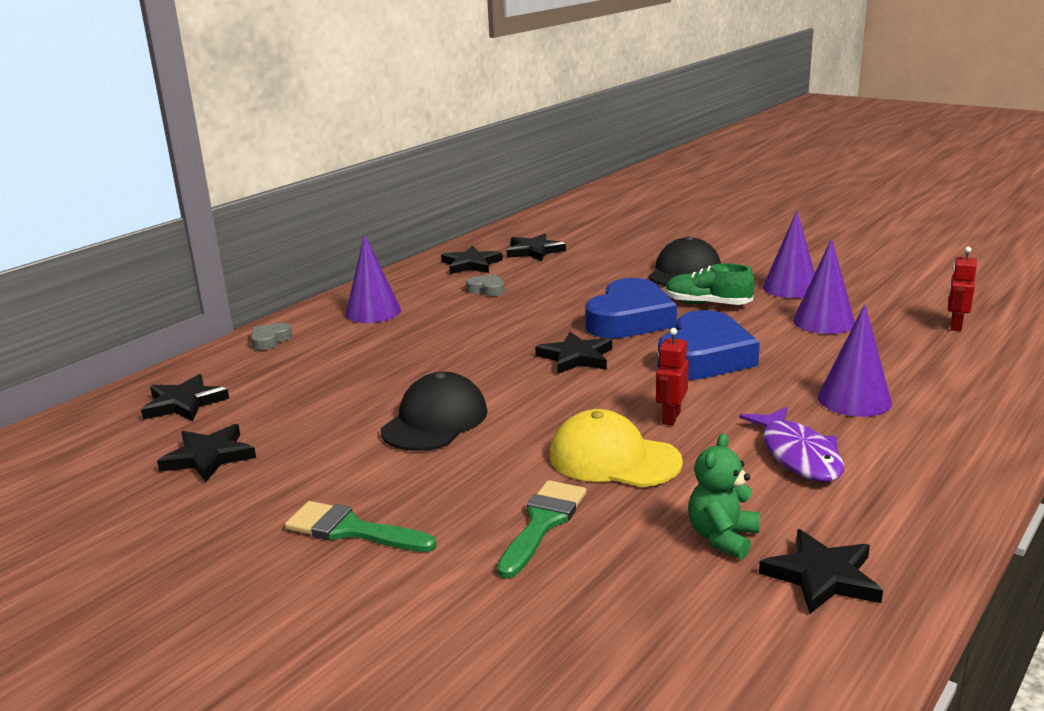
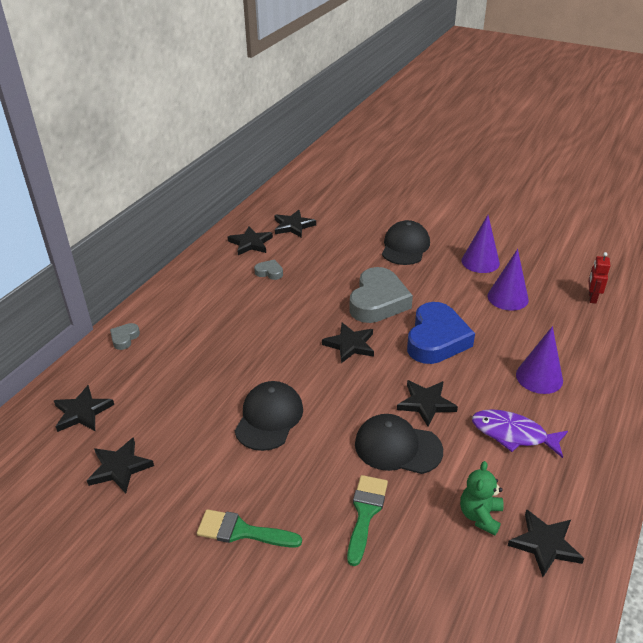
camera: 10 degrees left, 15 degrees up
(373, 312) = (192, 302): purple cone -> none
(614, 459) = (397, 447): yellow cap -> black cap
(629, 319) = (378, 301): blue heart -> grey heart
(670, 418) = (426, 403): red robot -> black star
(707, 304) = (427, 282): green shoe -> none
(798, 455) = (513, 434): purple fish -> purple fish turned 135 degrees clockwise

